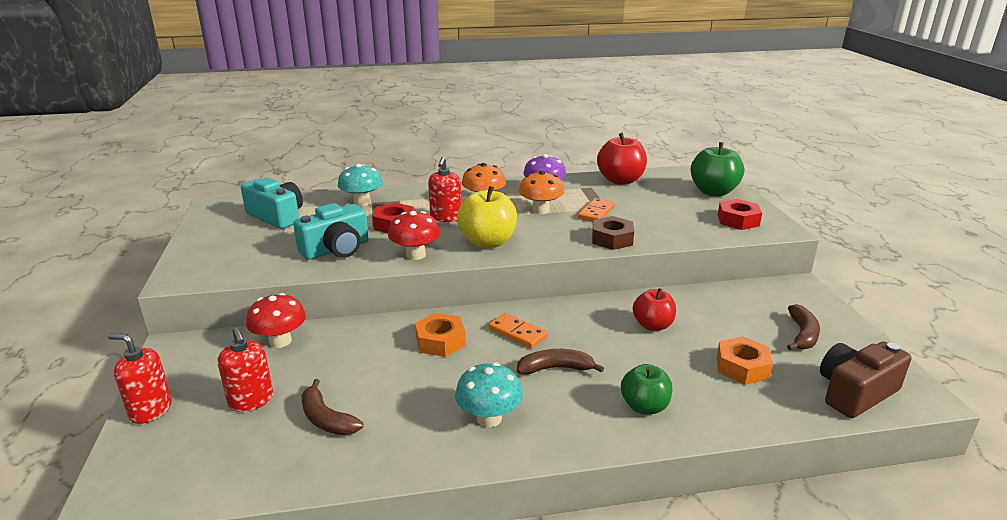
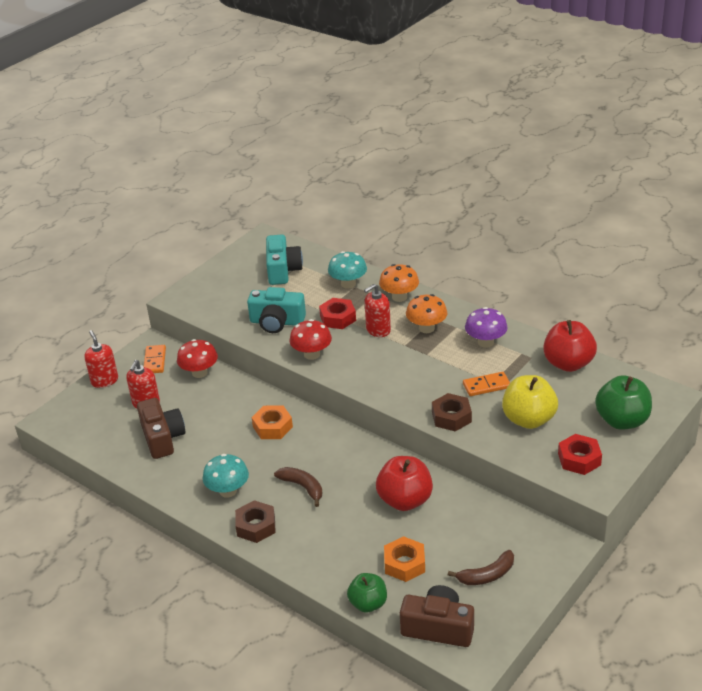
camera: 50 degrees right, 10 degrees up
(326, 419) = (162, 438): brown banana -> brown camera
(488, 242) = (368, 370): yellow apple -> yellow apple (528, 419)
(517, 333) = (320, 450): orange domino -> orange domino (155, 361)
(540, 210) = (451, 360): orange mushroom -> orange mushroom (399, 297)
(573, 428) = (256, 526): none -> brown nut
(644, 406) = (309, 542): green apple -> green apple (368, 603)
(652, 325) = (405, 500): red apple -> red apple, size x1.54

